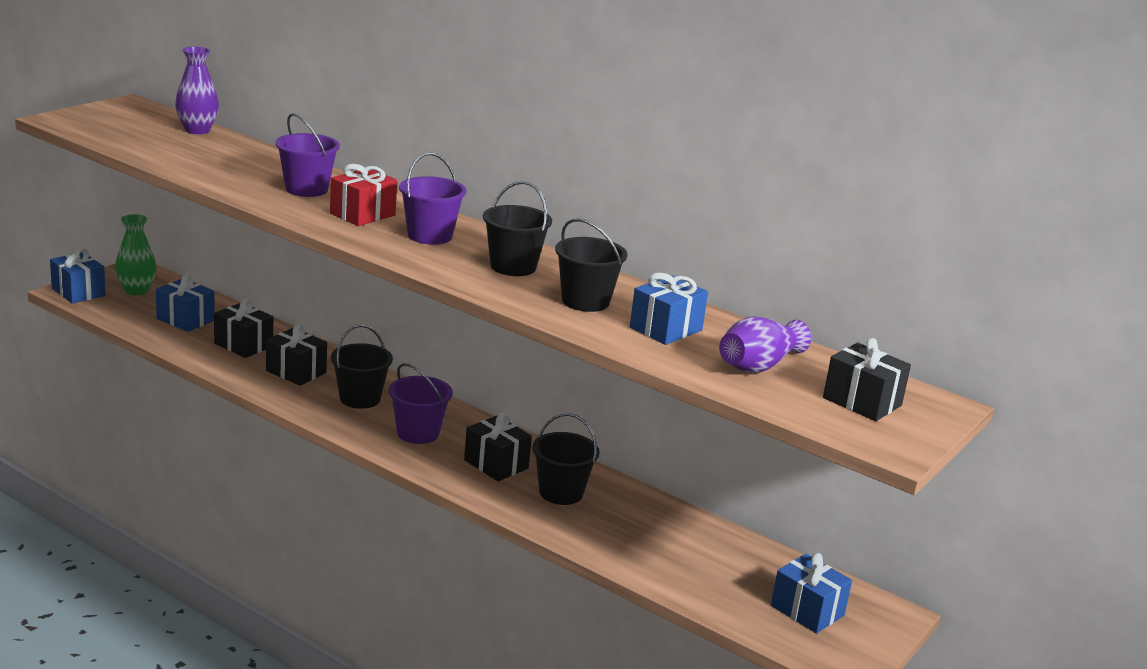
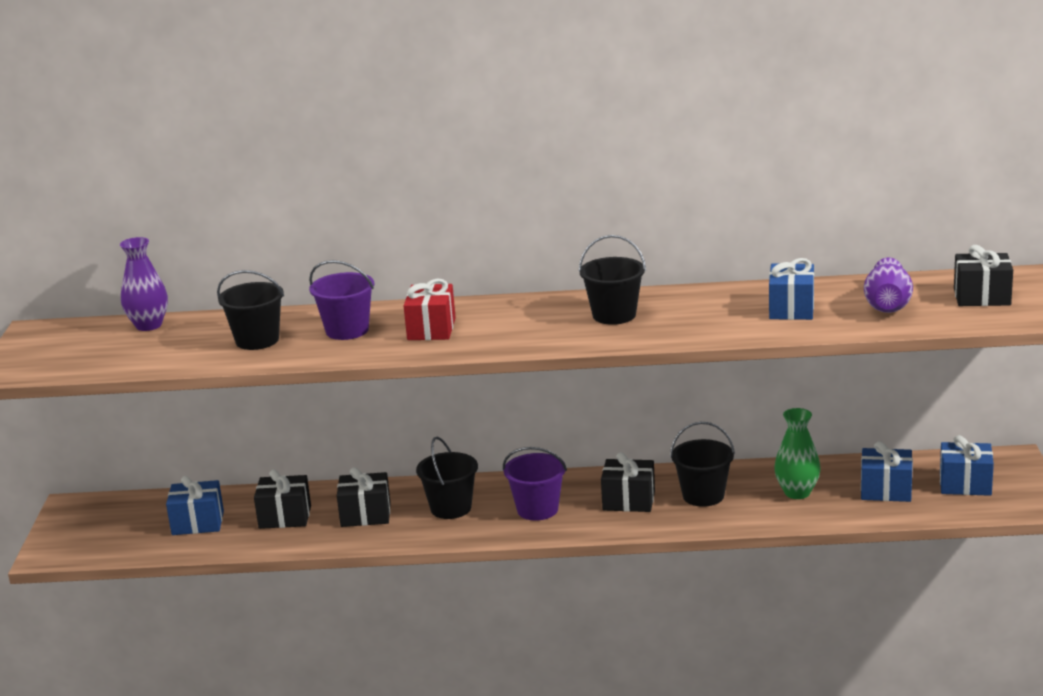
camera: 30 degrees left, 0 degrees up
(78, 292) = (58, 550): blue gift -> blue gift (886, 490)
(136, 290) = (108, 522): green vase -> green vase (797, 492)
(430, 236) = (512, 321): purple bucket -> none
(585, 301) = (708, 315): black bucket -> black bucket (257, 340)

